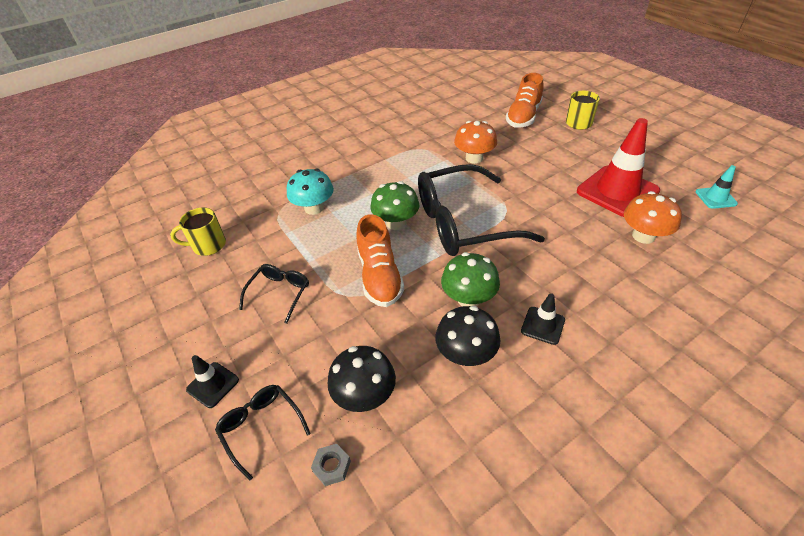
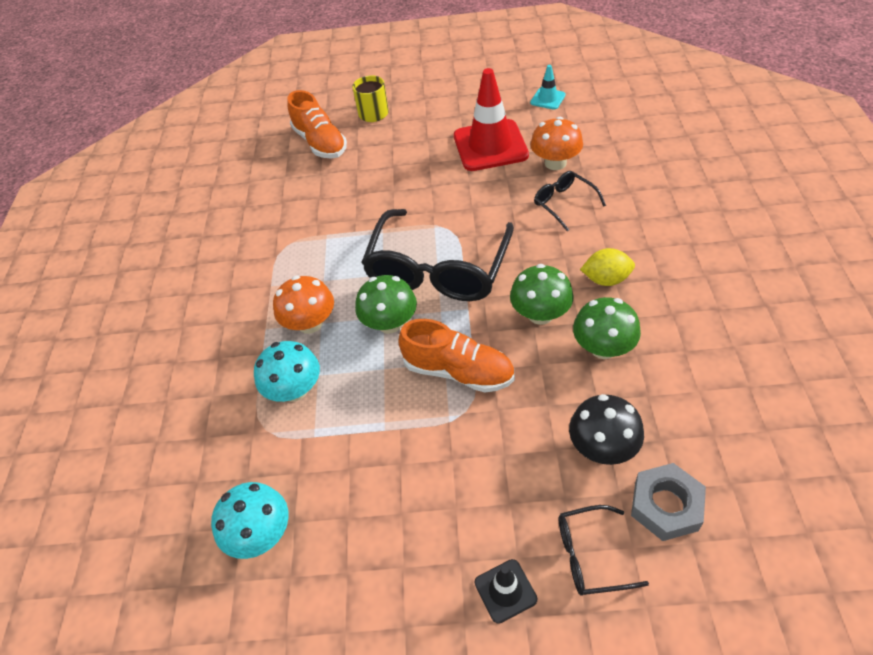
camera: 55 degrees left, 5 degrees up
(208, 245) = (261, 534): yellow mug -> turquoise mushroom
(279, 293) = (413, 476): black glasses -> black glasses (564, 203)
(332, 466) = (666, 506): grey nut -> grey nut, size x1.85
(466, 354) = (603, 348): black mushroom -> green mushroom
(474, 158) = (348, 212): orange mushroom -> orange mushroom (310, 323)
(543, 325) = (606, 279): black traffic cone -> yellow lemon

